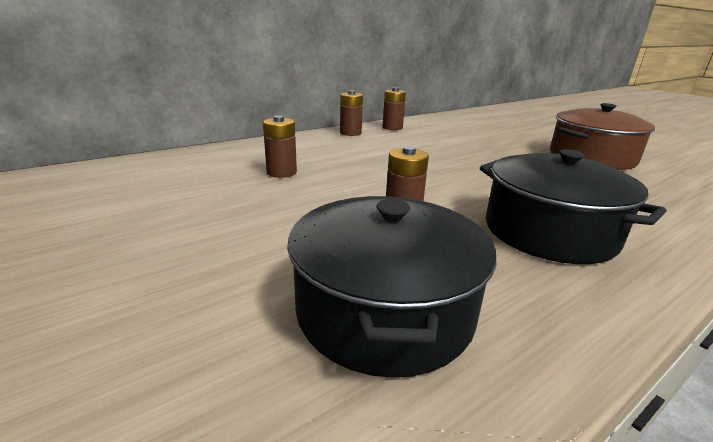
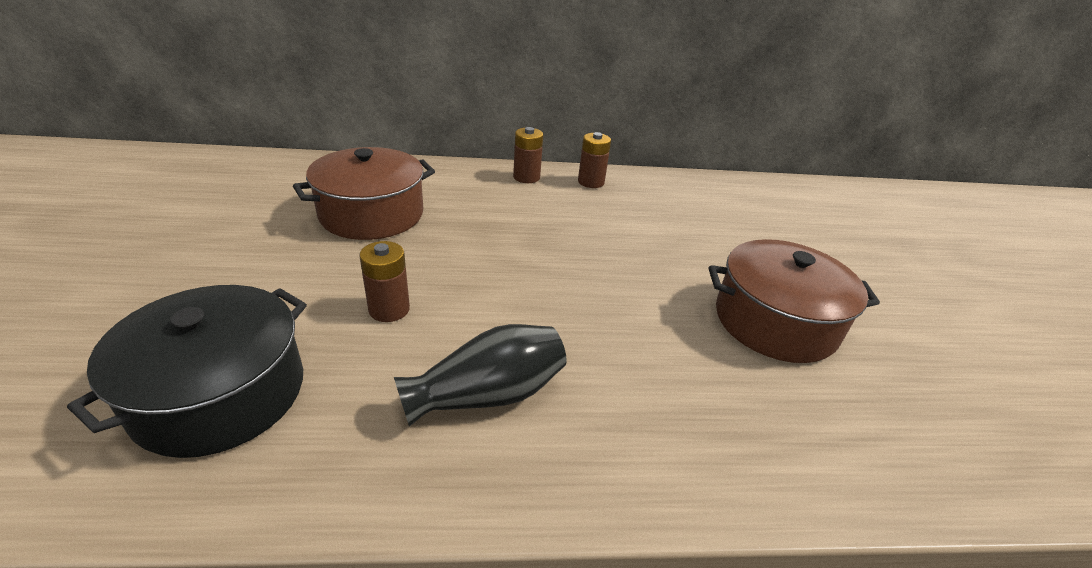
camera: 30 degrees right, 10 degrees up
(281, 172) = (372, 214): brown battery -> brown pot
(548, 232) = (488, 395): black pot -> black vase

